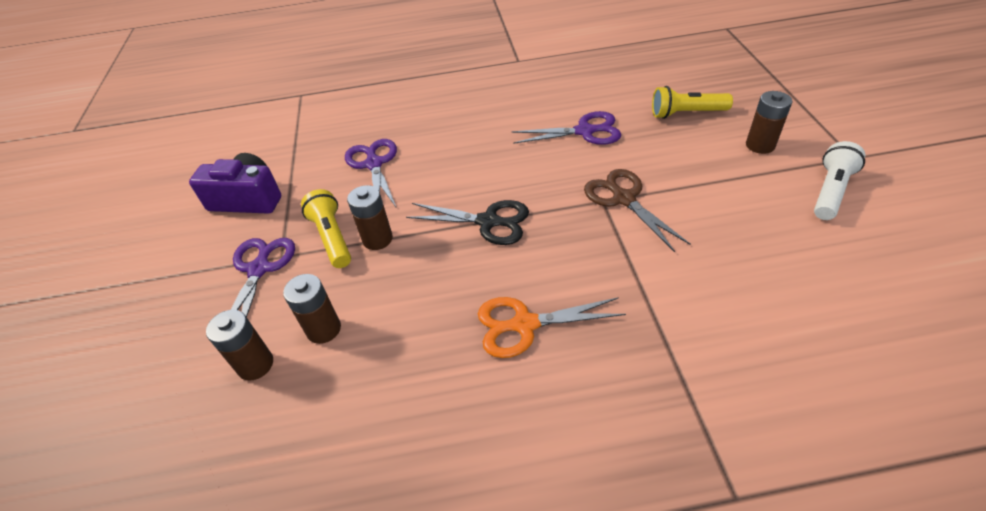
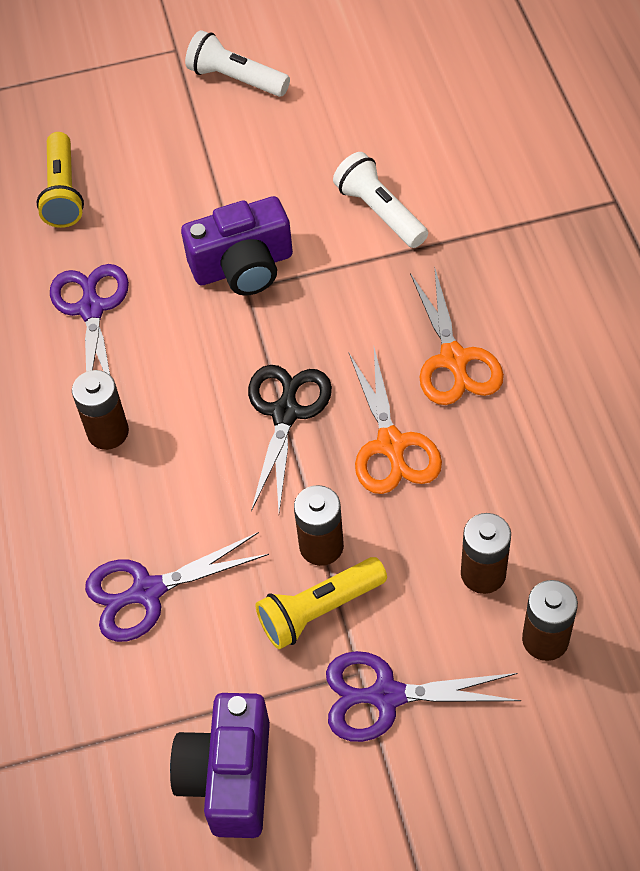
camera: 95 degrees left, 10 degrees up
(449, 279) = (391, 445): none -> orange scissors
(624, 199) = (243, 266): brown scissors -> purple camera
(690, 281) = (380, 212): none -> white flashlight
(760, 145) = (145, 126): brown battery -> brown battery (108, 432)

